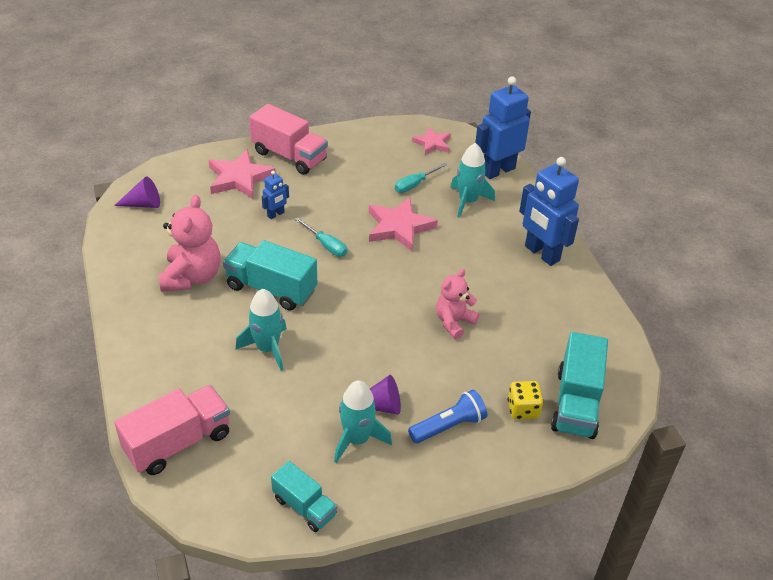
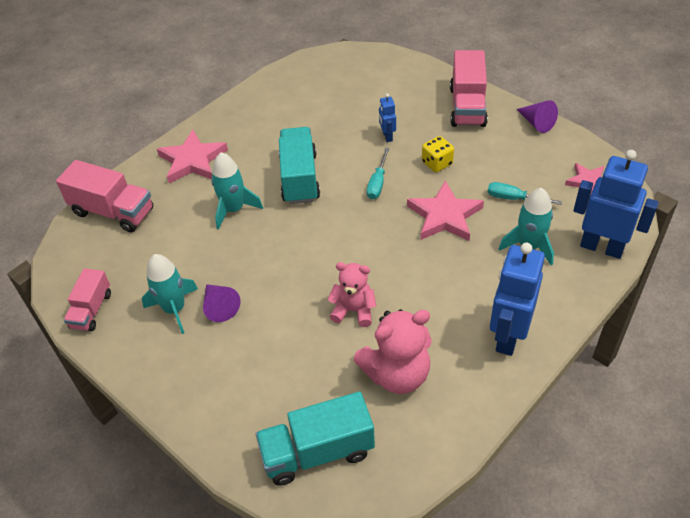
camera: 65 degrees right, 5 degrees up
(143, 204) = (332, 67): purple cone -> purple cone (536, 123)
(192, 277) = (277, 131): pink teddy bear -> pink teddy bear (397, 374)
(239, 178) = (410, 95): pink star -> pink star (192, 160)
(276, 214) = (387, 136): blue robot -> blue robot turned 60 degrees clockwise
(304, 507) = (91, 310): turquoise truck -> pink truck
(449, 426) = (226, 363): blue flashlight -> none
(523, 409) = (281, 410): yellow dice -> yellow dice (437, 163)

